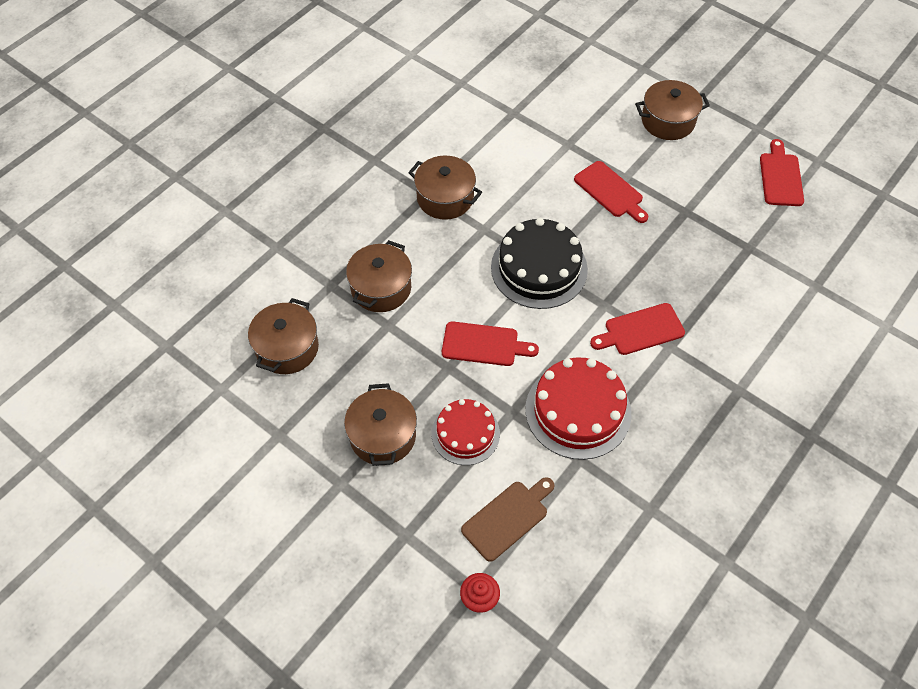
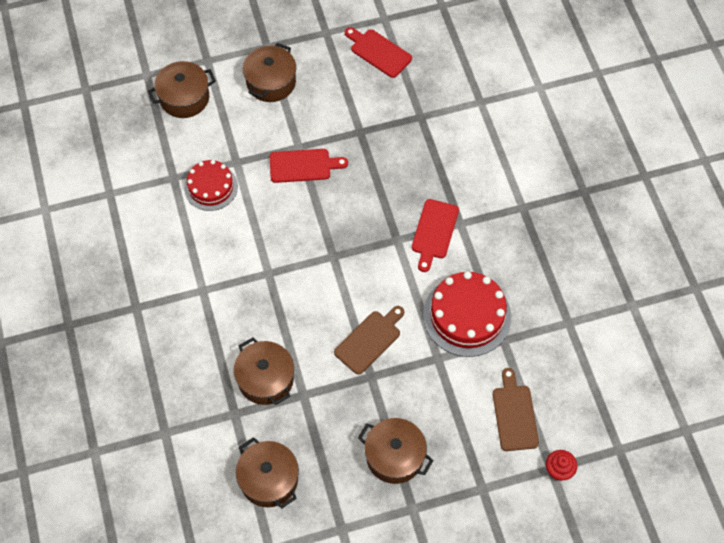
camera: 55 degrees left, 5 degrees up
(445, 198) = (217, 280): brown pot -> brown pot (184, 98)
(465, 433) = (432, 399): red cake -> red cake (211, 187)
(484, 344) = (369, 340): red cutting board -> brown cutting board
(539, 268) = (333, 260): black cake -> none

